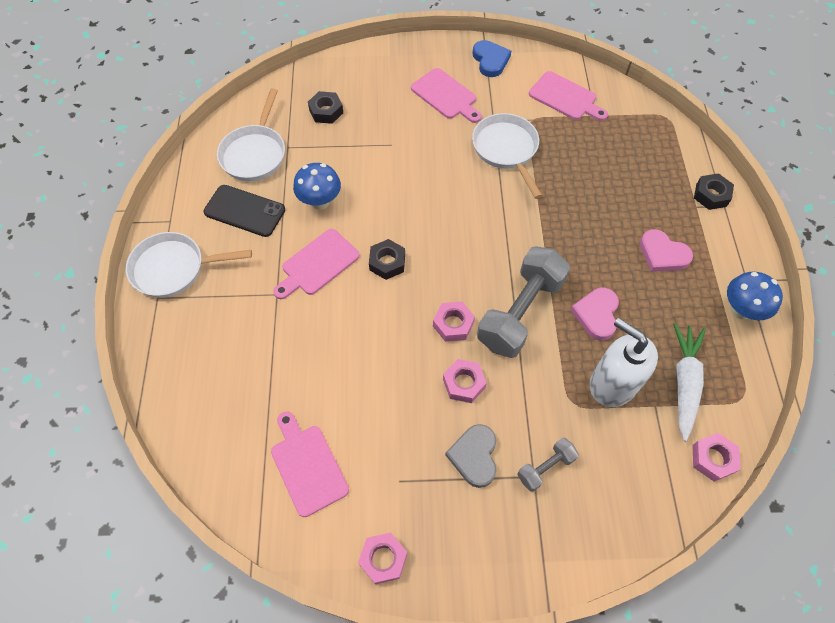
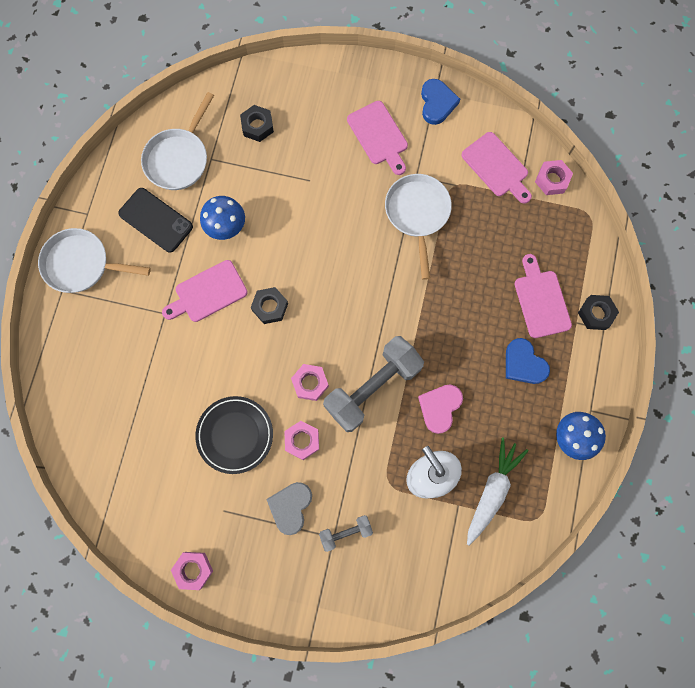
camera: 15 degrees right, 15 degrees up
(307, 466) = (153, 477): pink cutting board -> pink cutting board (541, 300)
(388, 396) = (235, 435): none -> black plate
(662, 254) = (523, 363): pink heart -> blue heart
(713, 459) = (488, 564): pink nut -> pink nut (552, 180)

